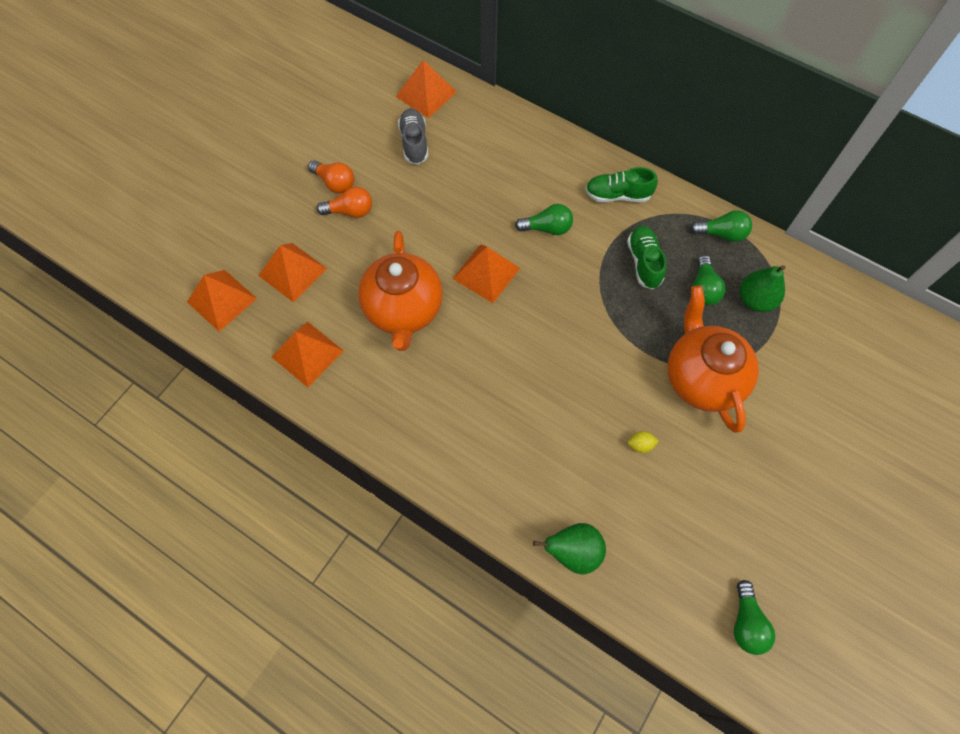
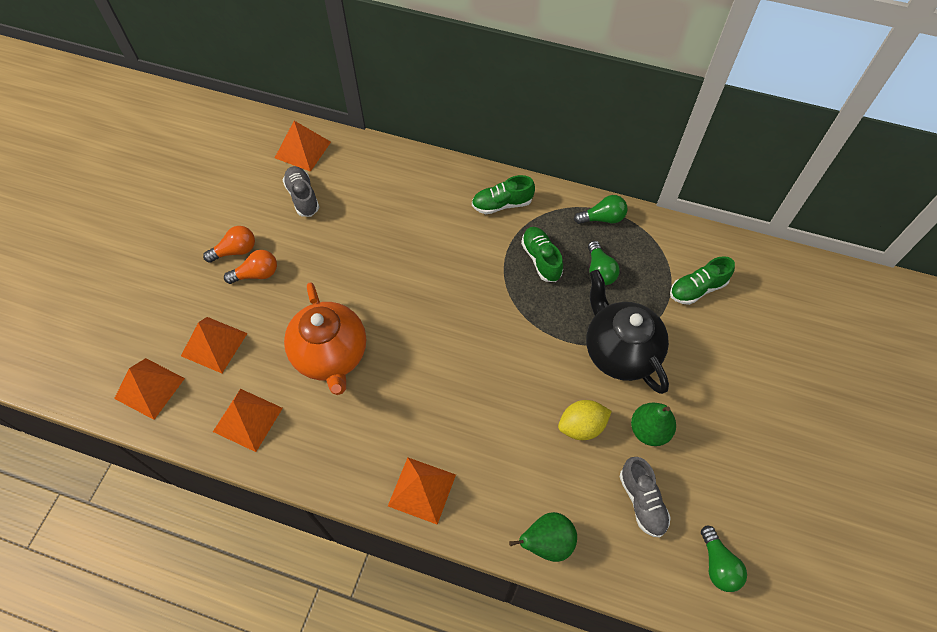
camera: 15 degrees left, 5 degrees down
(335, 183) = (235, 251): orange light bulb -> orange light bulb turned 45 degrees counterclockwise
(486, 273) = (400, 302): orange pyramid -> orange pyramid (422, 490)
(547, 228) = (446, 248): green light bulb -> none
(640, 445) = (581, 426): yellow lemon -> yellow lemon, size x1.92
(683, 537) = (642, 501): none -> grey shoe
(701, 377) = (619, 351): orange teapot -> black teapot
(755, 300) = (647, 270): green pear -> green pear (649, 430)
(805, 332) = (697, 288): none -> green shoe

